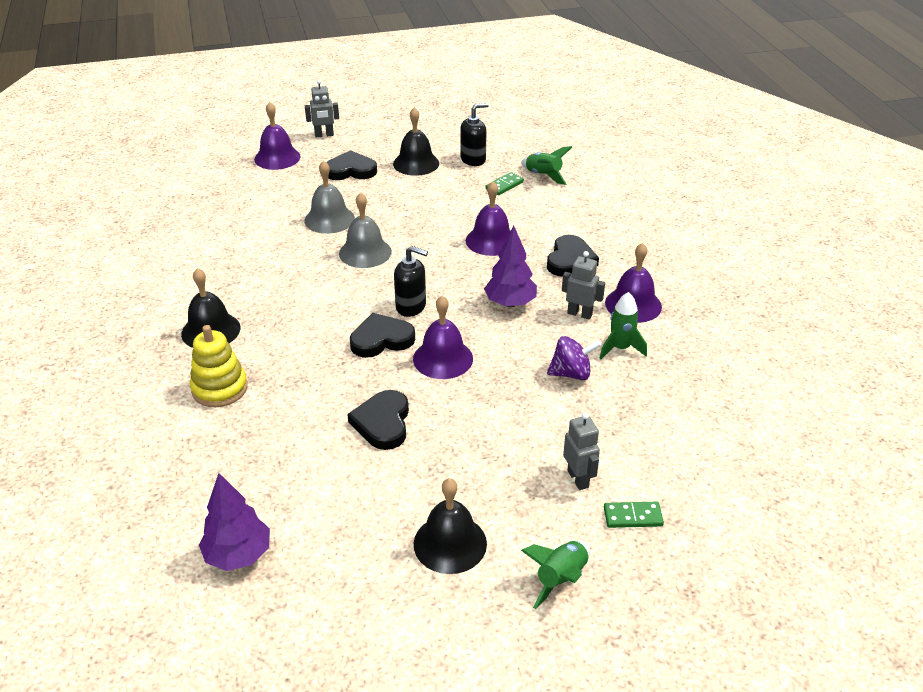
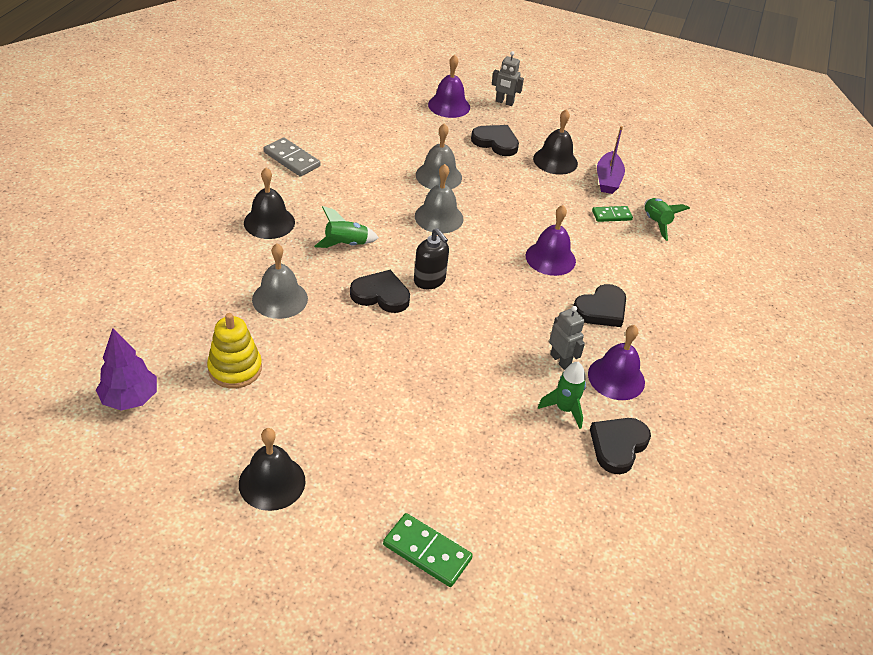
camera: 30 degrees right, 5 degrees up
(174, 266) = (291, 159): none -> grey domino
(220, 388) = (233, 270): yellow stacking toy -> yellow stacking toy (235, 369)
(292, 390) = (280, 299): none -> grey bell
(382, 423) = (317, 361): black heart -> black heart (618, 446)
(443, 358) = (411, 336): purple bell -> none
(473, 160) = (608, 180): black soap dispenser -> purple boat
(510, 303) = (511, 320): purple tree -> none
(560, 578) = (322, 562): green rocket -> green rocket (346, 244)
(571, 373) = (500, 406): purple spinning top -> none
(578, 479) = (416, 494): grey robot -> none
(633, 517) = (427, 552): green domino -> green domino, size x1.52

